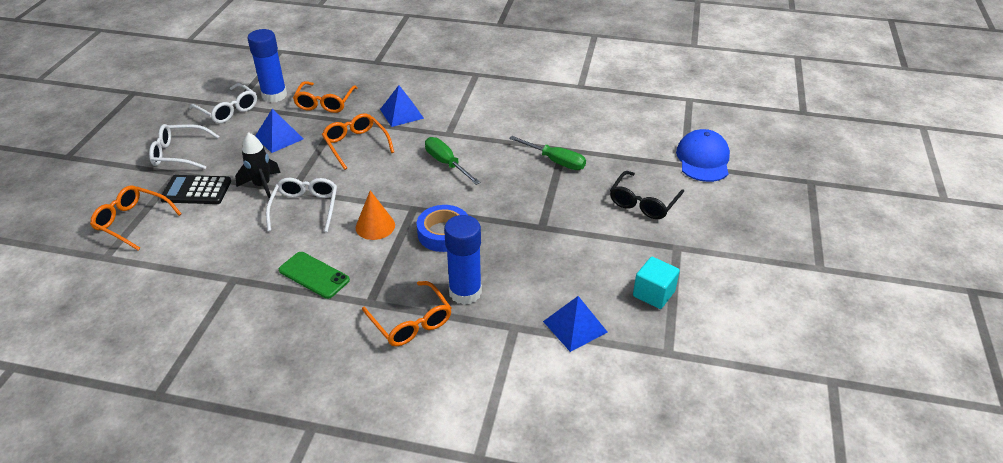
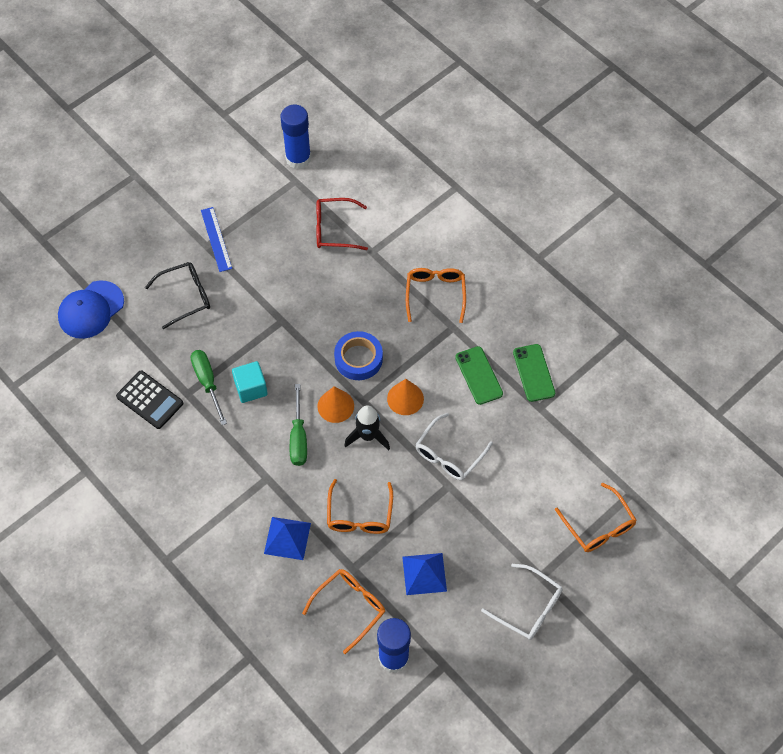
camera: 145 degrees left, 20 degrees up
(196, 190) = (531, 537): black calculator -> black calculator (150, 400)
(229, 110) = (453, 658): white glasses -> none
(254, 304) = (533, 373): none -> green phone
(262, 186) = (471, 507): black rocket -> black rocket (368, 436)
(434, 194) = (335, 406): none -> orange cone
(465, 292) = (383, 296): blue glue stick -> blue glue stick (298, 158)
(575, 326) = (334, 229): blue pyramid -> red glasses
(653, 294) = (261, 221): turquoise cube -> turquoise cube (251, 388)
(675, 256) = (216, 239): none -> blue ruler

